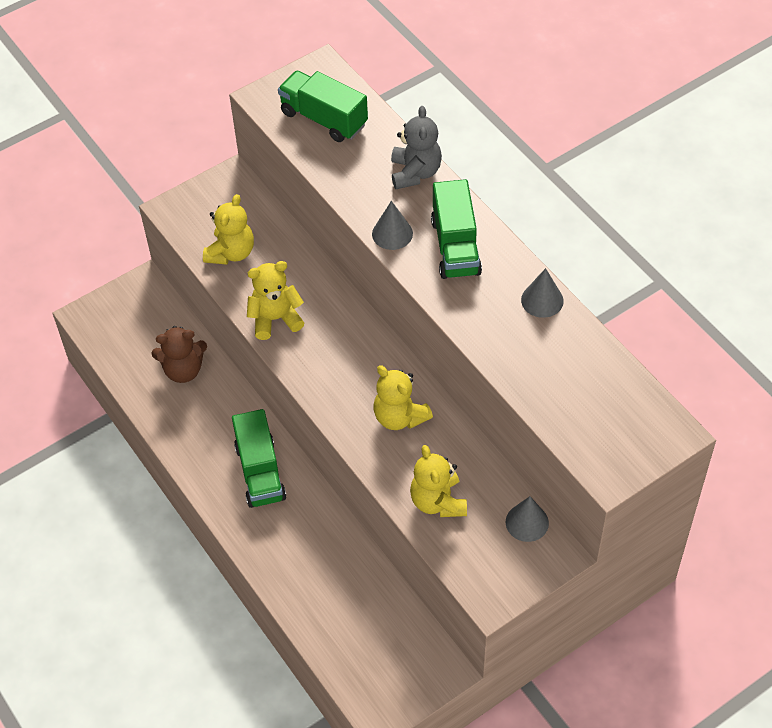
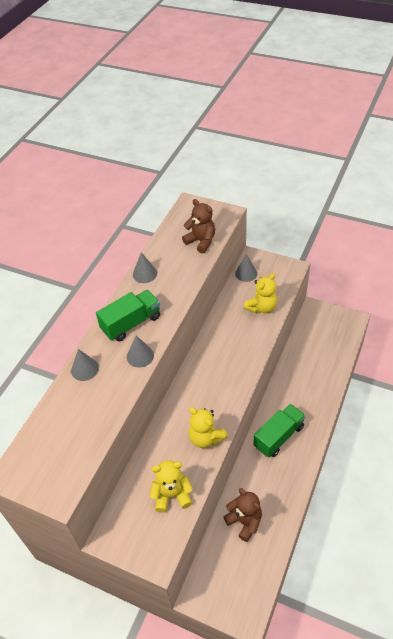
camera: 120 degrees left, 5 degrees down
(324, 119) = (62, 444): green truck -> none
(399, 417) = (227, 345): yellow teddy bear -> none
(415, 173) = (85, 369): grey teddy bear -> grey cone
(564, 403) = (201, 241): none -> brown teddy bear

